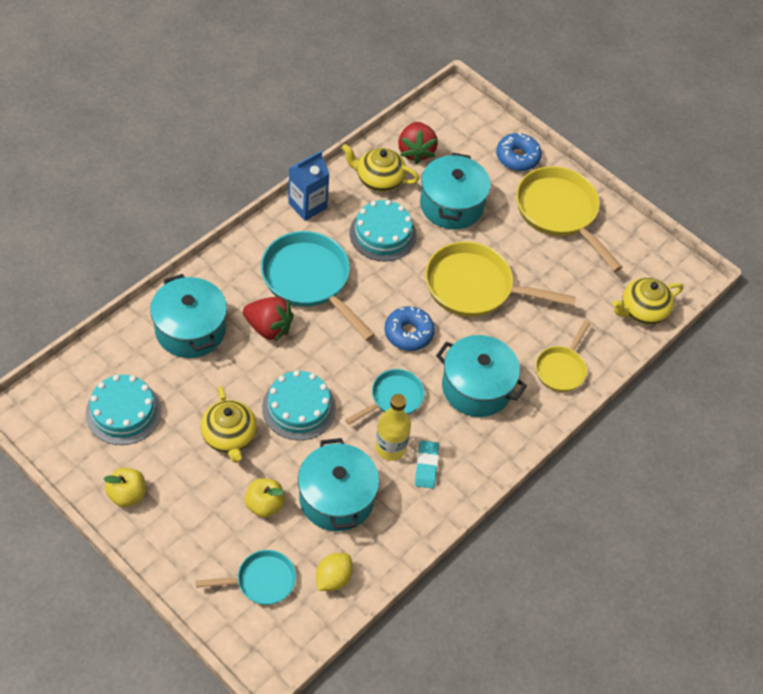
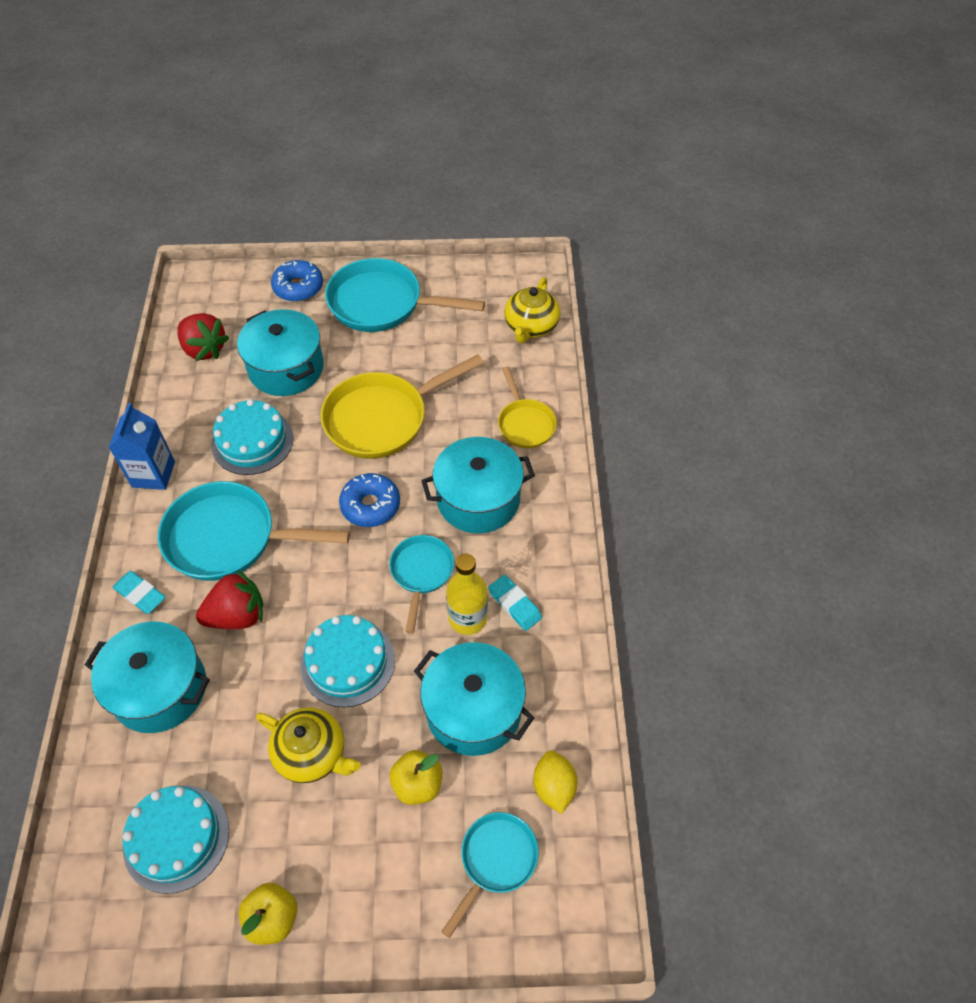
camera: 40 degrees left, 0 degrees up
(231, 269) = (140, 594): none -> turquoise eraser
(379, 179) = (197, 398): yellow teapot -> none
(559, 213) = (382, 304): yellow pan -> turquoise pan

